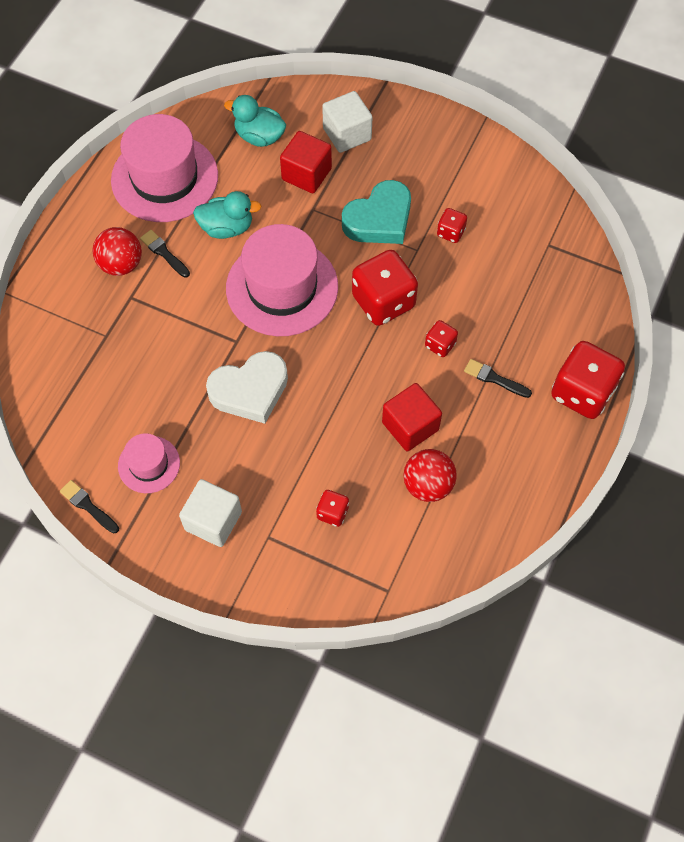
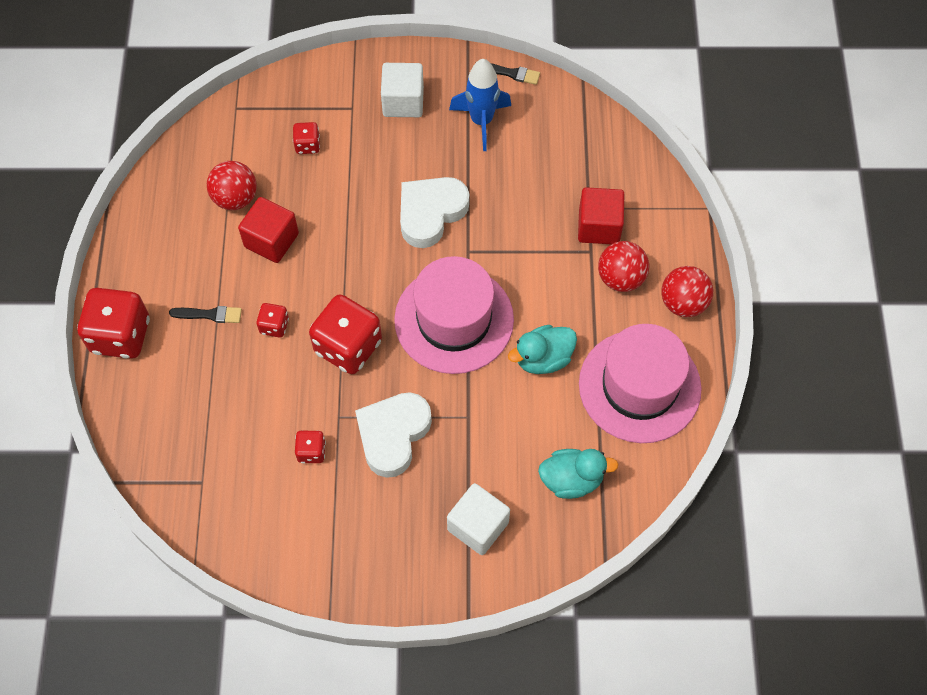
camera: 155 degrees right, 0 degrees up
(85, 224) = (683, 303): none -> red ball
(149, 464) = (481, 121): pink hat -> blue rocket
(164, 253) = (588, 306): black brush -> none
(306, 174) = (496, 455): red cube -> red cube (599, 226)
(379, 219) = (393, 435): turquoise heart -> white heart

